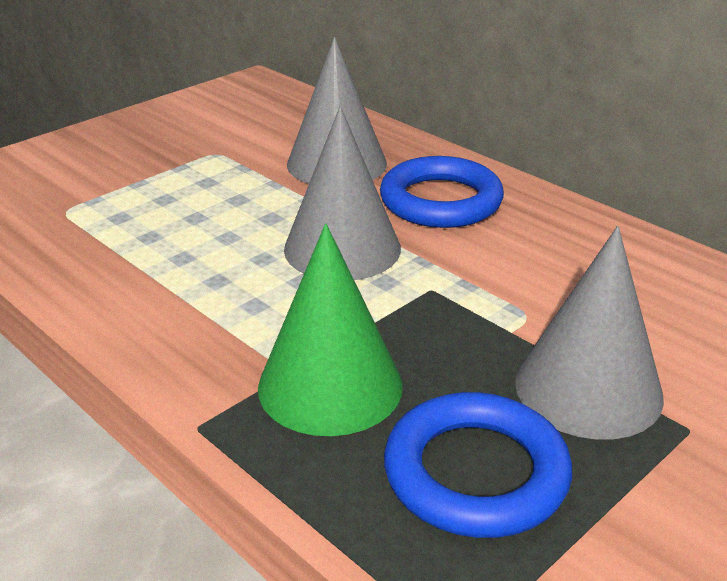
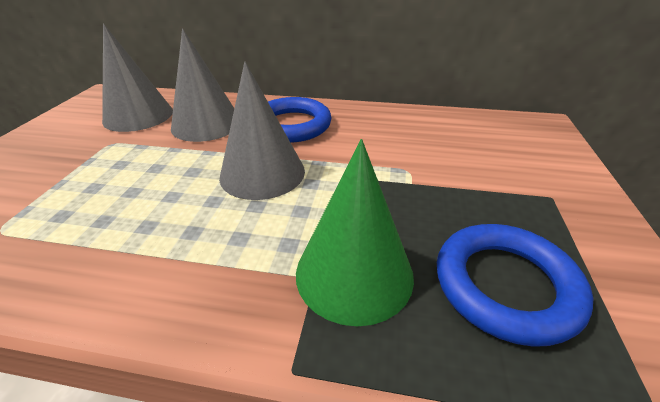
camera: 35 degrees left, 5 degrees up
(588, 388) = (486, 198): grey cone -> grey cone (138, 116)

